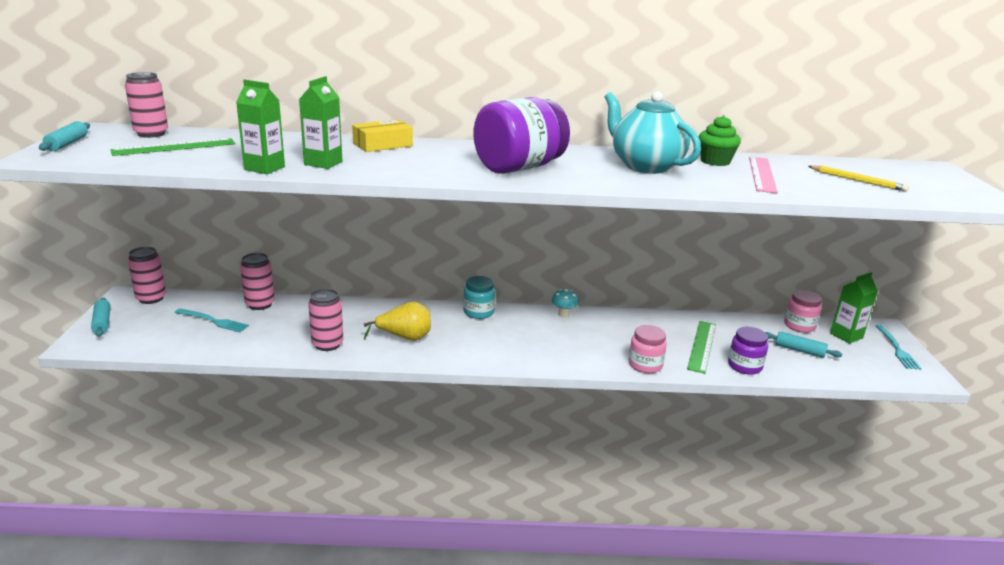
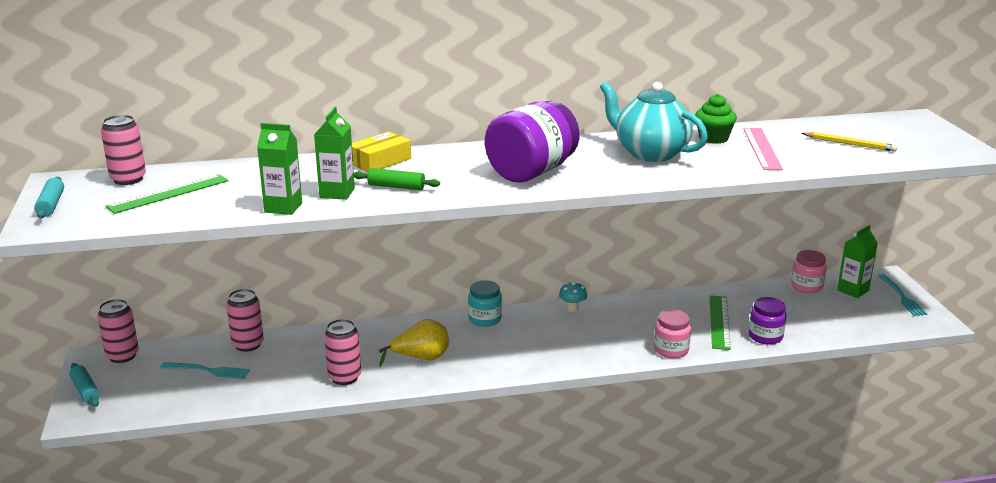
camera: 10 degrees left, 0 degrees up
(382, 165) = (396, 187): none -> green rolling pin
(799, 350) = (812, 312): turquoise rolling pin -> none

